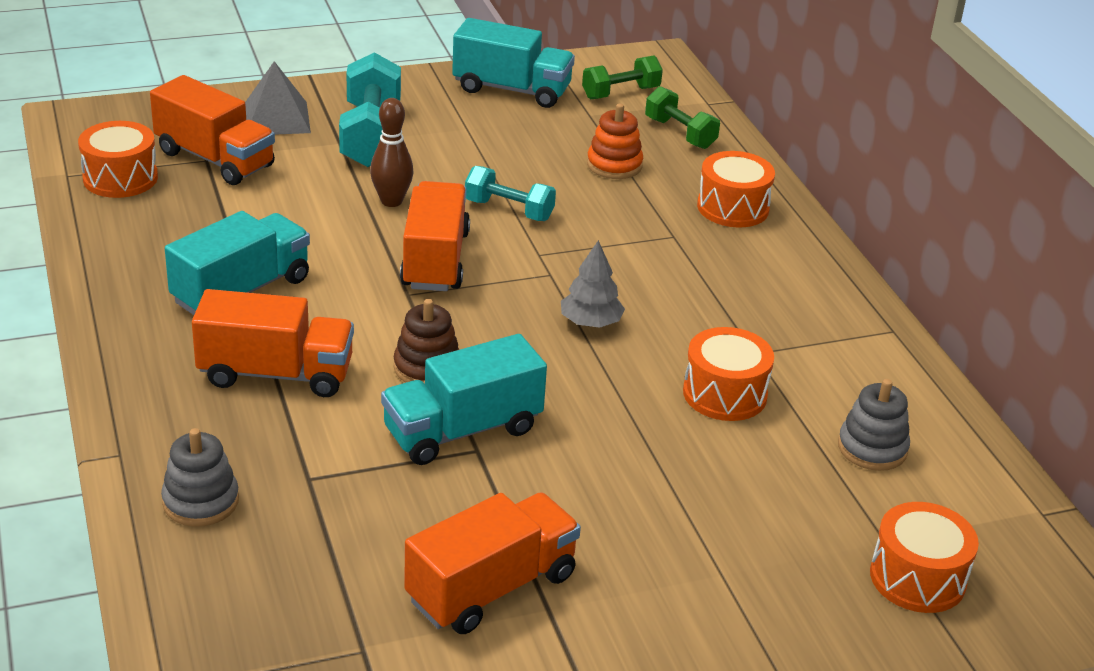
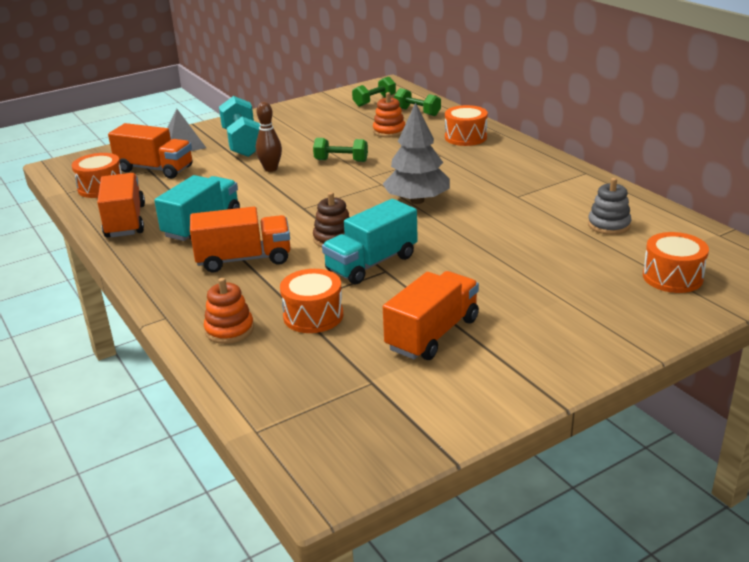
camera: 10 degrees left, 5 degrees down
(201, 501) = (229, 330): grey stacking toy -> orange stacking toy
(435, 260) = (311, 190): orange truck -> orange truck (125, 221)
(509, 210) = (341, 161): turquoise dumbbell -> green dumbbell
(511, 89) = (312, 110): turquoise truck -> none
(590, 322) = (417, 200): grey tree -> grey tree, size x1.72
(724, 394) = (512, 217): orange drum -> orange drum (313, 316)

